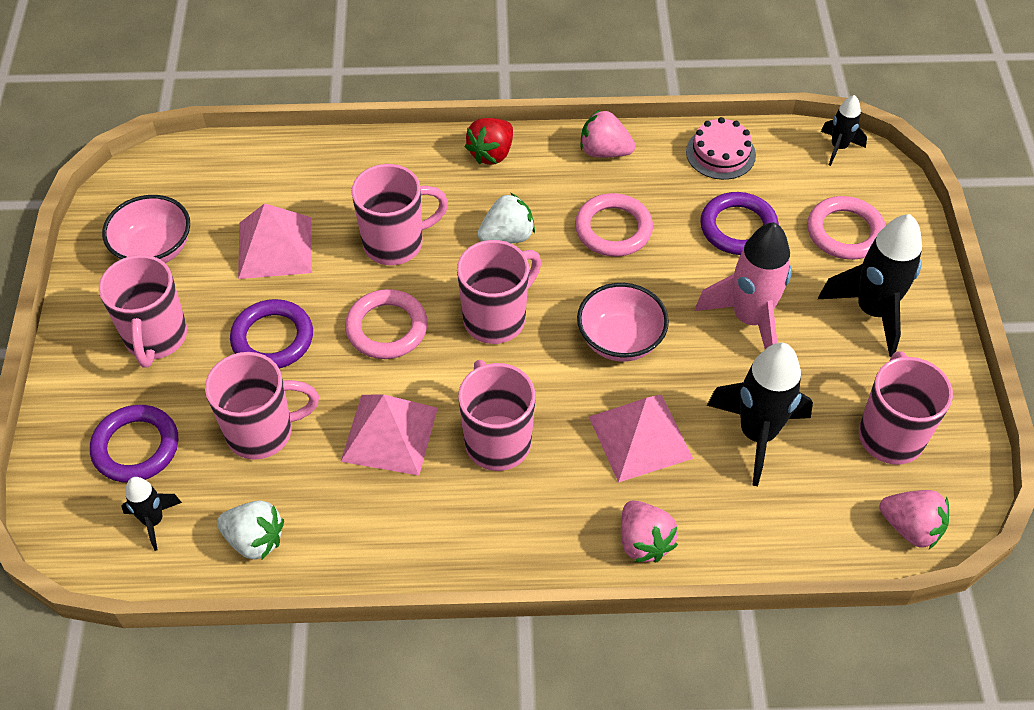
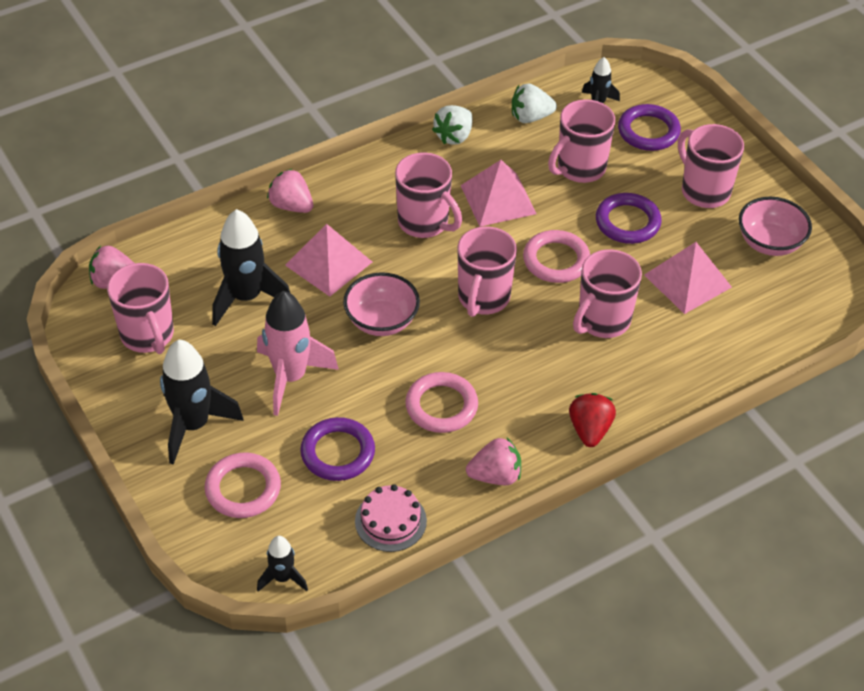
camera: 150 degrees right, 5 degrees down
(507, 236) = (522, 363): white strawberry -> white strawberry (454, 136)

